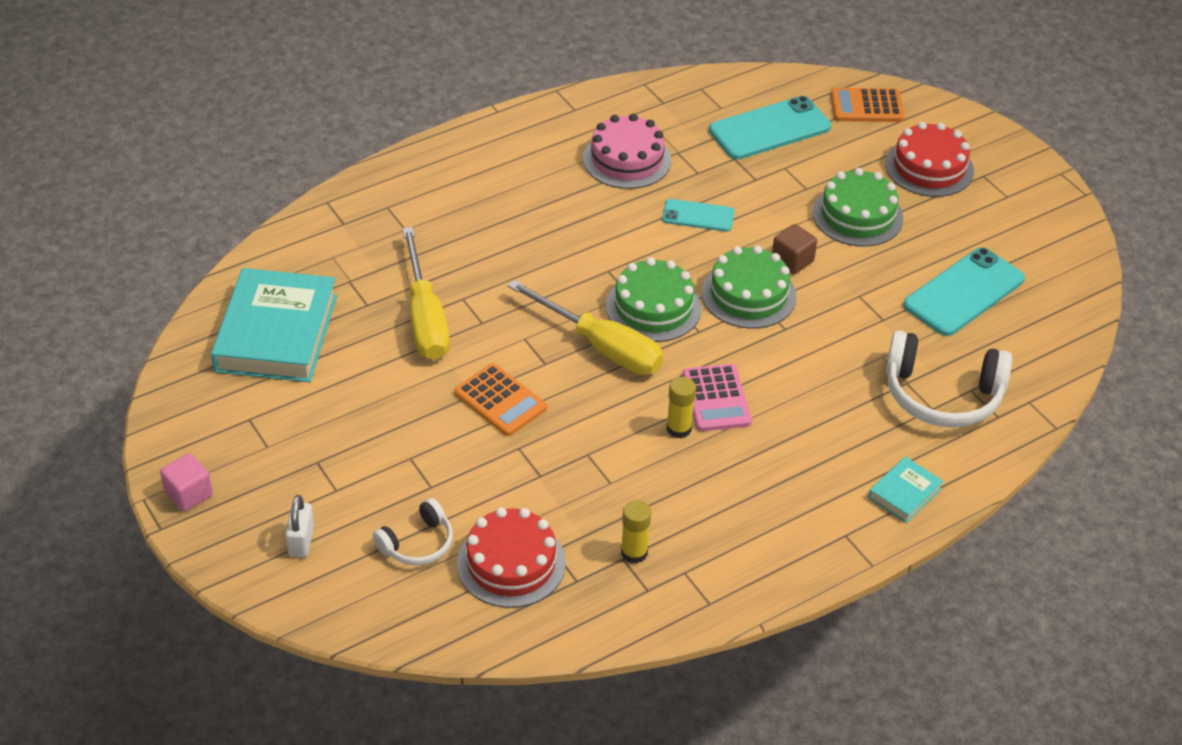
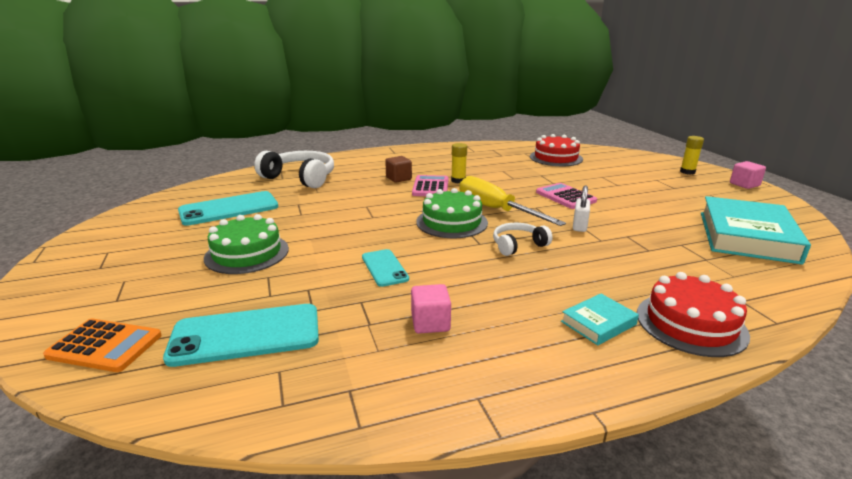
camera: 165 degrees left, 20 degrees down
(301, 541) = (666, 169): white padlock -> white padlock (579, 226)
(417, 543) = (604, 164): white headphones -> white headphones (518, 245)
(425, 318) = (629, 233): yellow screwdriver -> none
(500, 401) = (565, 197): orange calculator -> pink calculator
(627, 159) = (430, 323): pink cake -> pink cube
(634, 552) = (496, 156): yellow glue stick -> yellow glue stick (687, 172)
(698, 216) = (384, 268): turquoise phone -> turquoise phone turned 45 degrees clockwise
(748, 294) = (378, 221): green cake -> none
(792, 261) = (329, 234): brown cube -> brown cube (398, 178)
(904, 493) = (356, 158): turquoise book -> turquoise book (598, 323)
(929, 167) = (135, 278): red cake -> red cake (690, 323)

